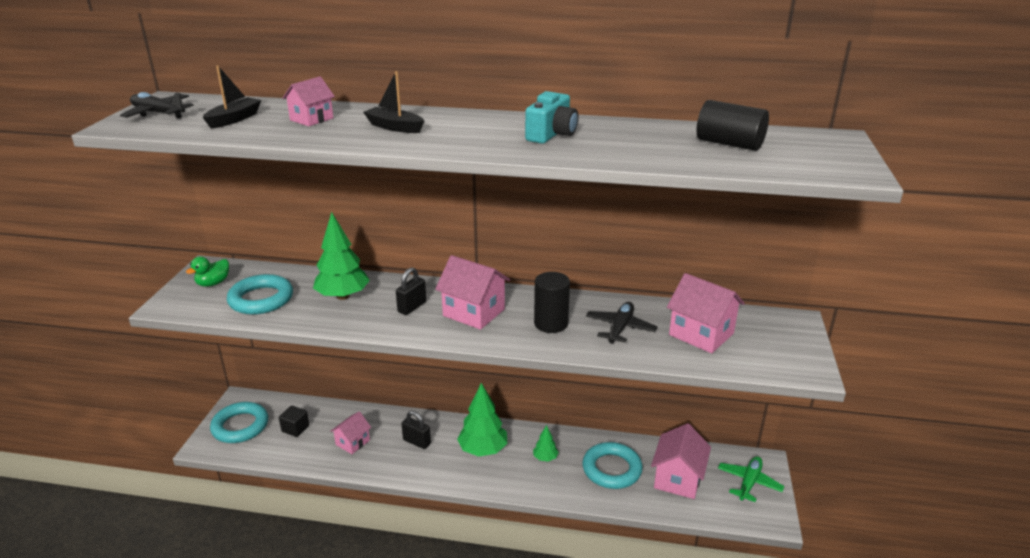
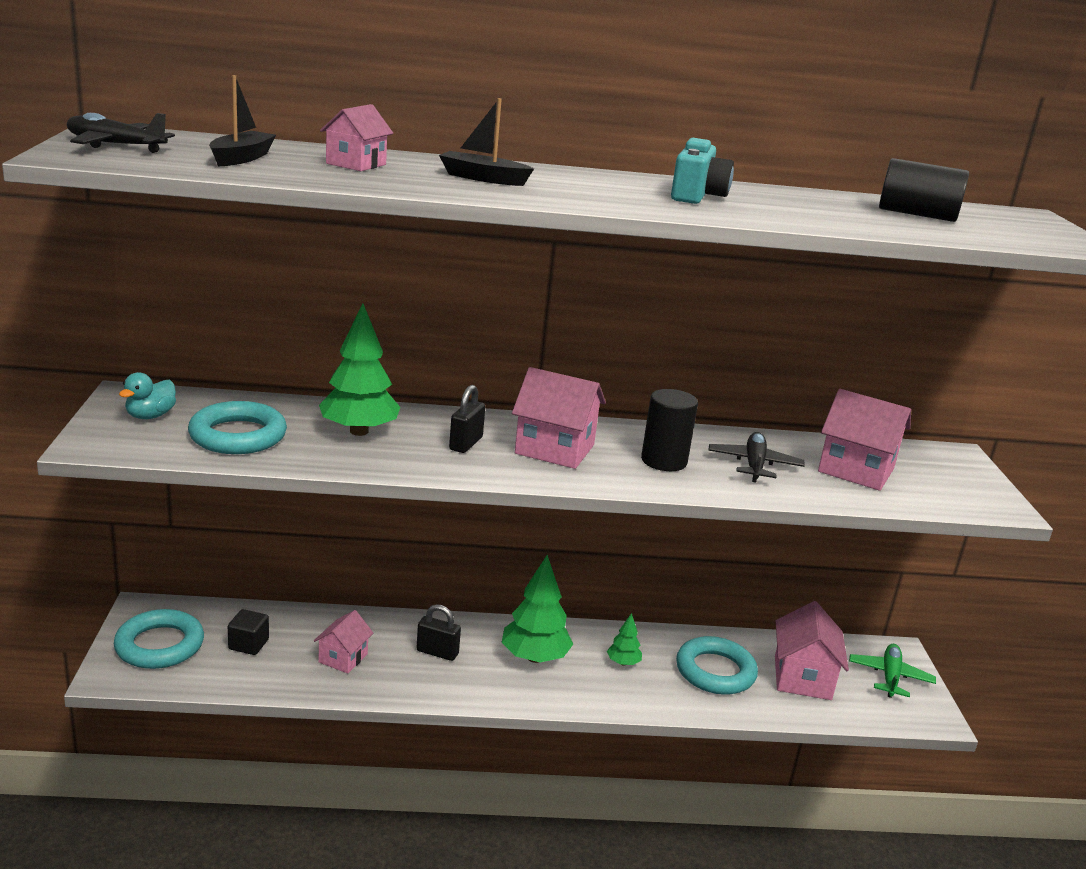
camera: 15 degrees left, 5 degrees down
(213, 283) = (150, 416): green duck -> turquoise duck

